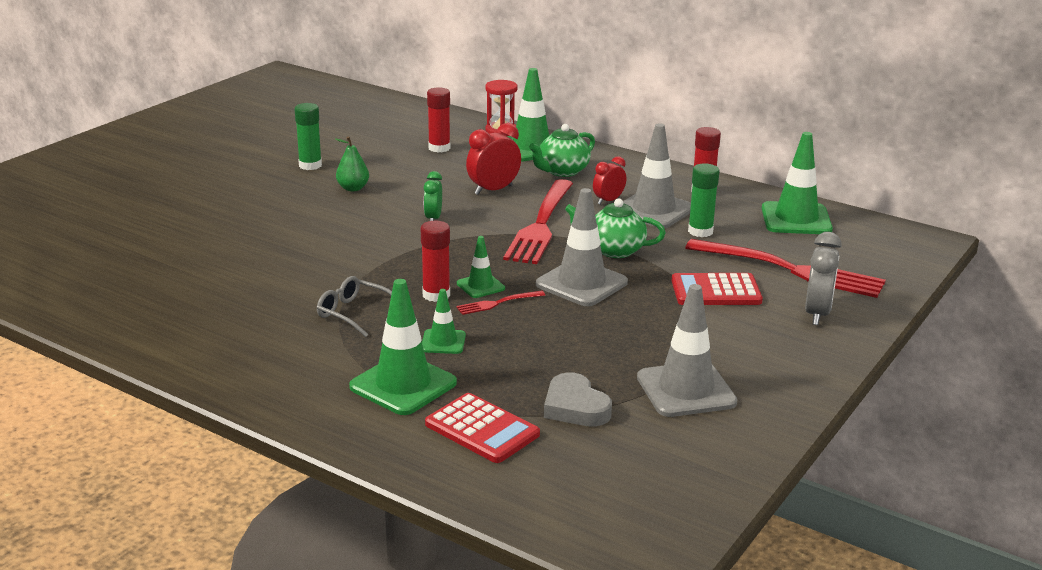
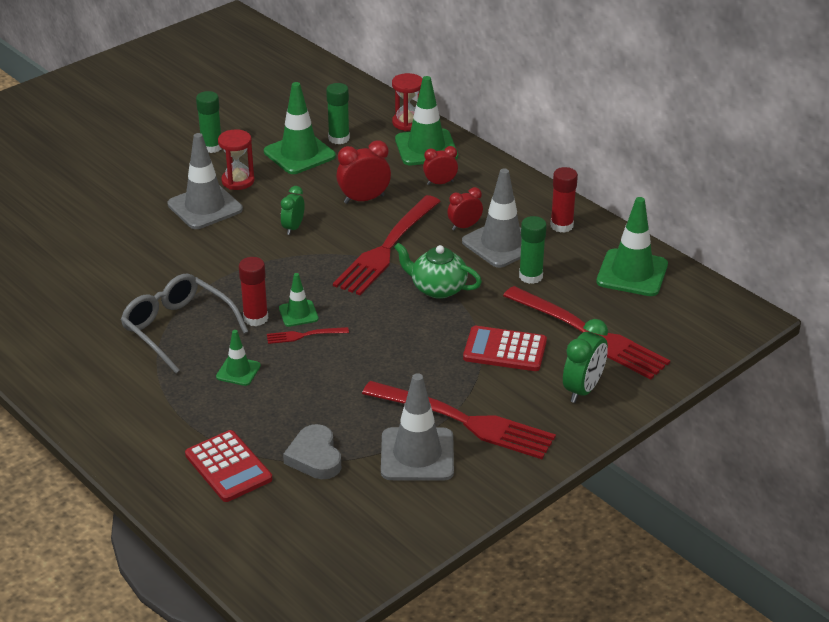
camera: 15 degrees right, 10 degrees up
(353, 188) = (238, 181): green pear -> red hourglass
(353, 313) = (177, 328): grey glasses -> grey glasses, size x1.61
(403, 385) = (185, 411): green traffic cone -> green traffic cone (299, 154)
(439, 148) = (339, 138): red glue stick -> green glue stick
(562, 171) = (440, 183): green teapot -> red clock
(581, 283) = (388, 323): grey traffic cone -> grey traffic cone (205, 207)
(715, 355) = (464, 421): none -> red fork
(817, 314) = (583, 390): grey clock -> green clock

